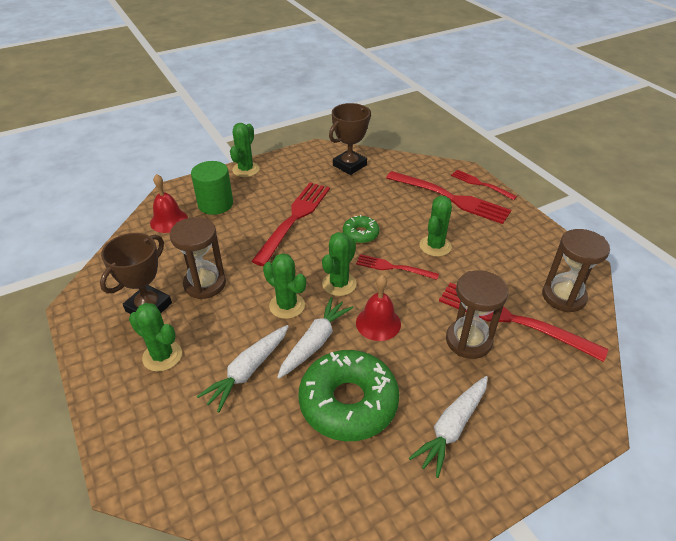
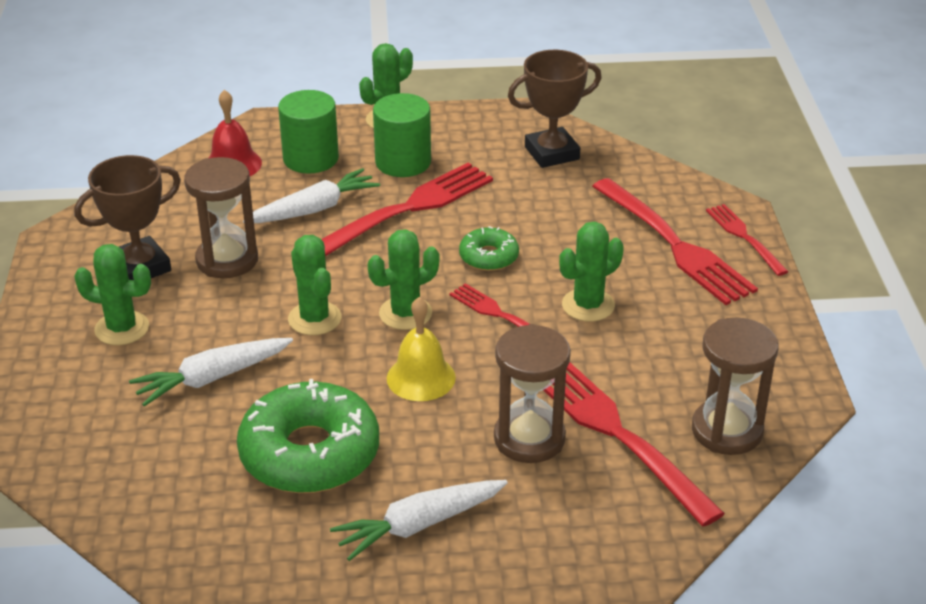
camera: 25 degrees right, 5 degrees down
(162, 356) = (122, 328): green cactus -> green cactus turned 45 degrees counterclockwise
(272, 192) = (403, 162): none -> green cylinder
(315, 342) = (319, 373): white carrot -> white carrot (314, 209)
(378, 323) = (421, 377): red bell -> yellow bell

